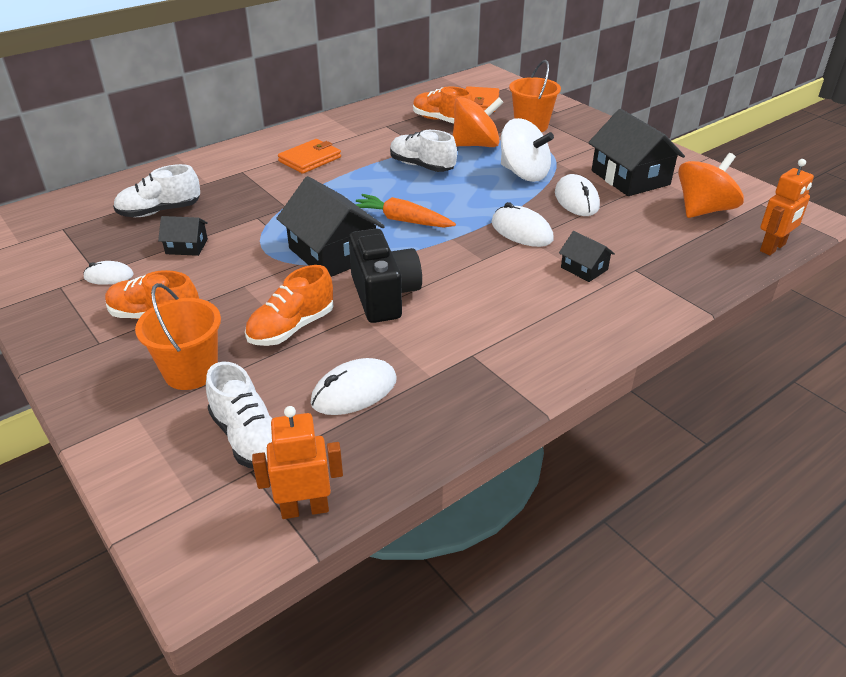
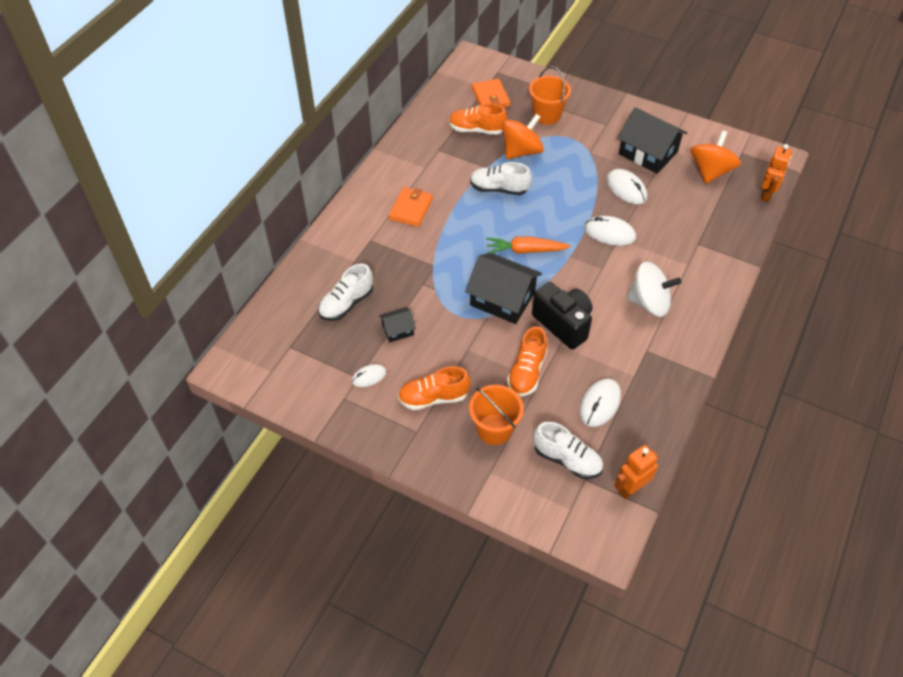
camera: 25 degrees left, 15 degrees up
(523, 173) = (575, 172): white spinning top -> white spinning top (649, 303)
(584, 268) = (668, 254): black house -> none

